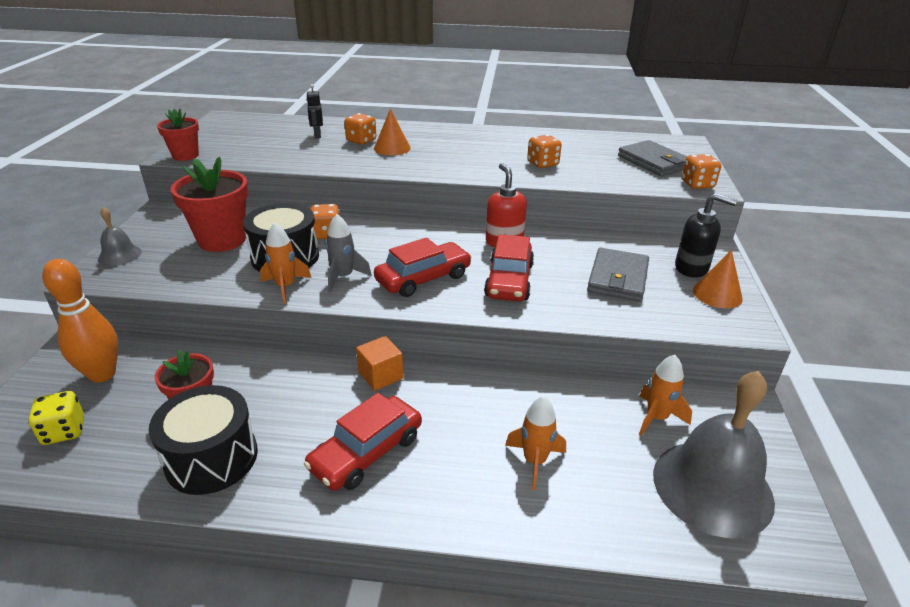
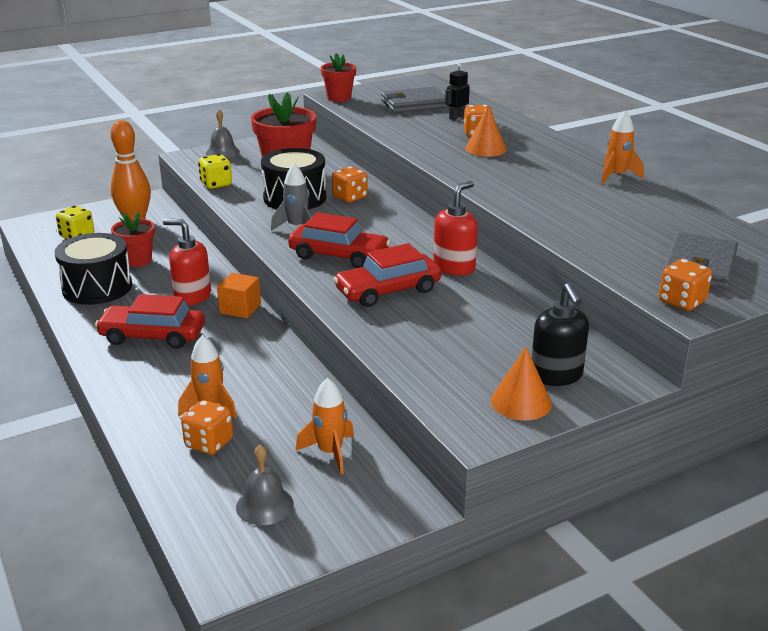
camera: 55 degrees right, 5 degrees down
(185, 284) = (216, 184): none -> yellow dice
(285, 287) = (256, 214): orange rocket -> orange rocket (616, 176)
(321, 396) = (192, 297): none -> red soap dispenser
(542, 164) = (577, 214): orange dice -> orange dice (209, 443)
(618, 278) = (470, 340): grey wallet -> grey wallet (414, 104)
(712, 487) = (264, 505): grey bell -> grey bell, size x0.47

